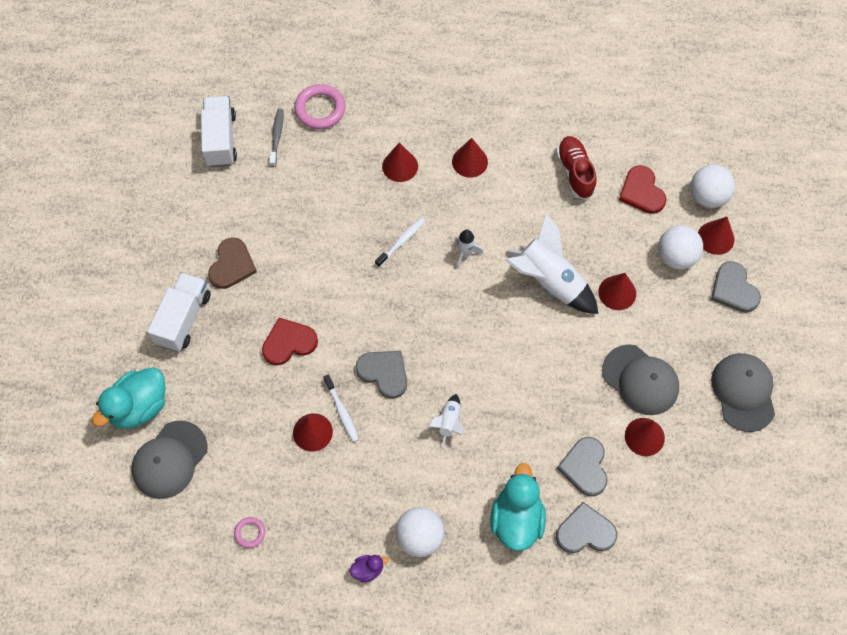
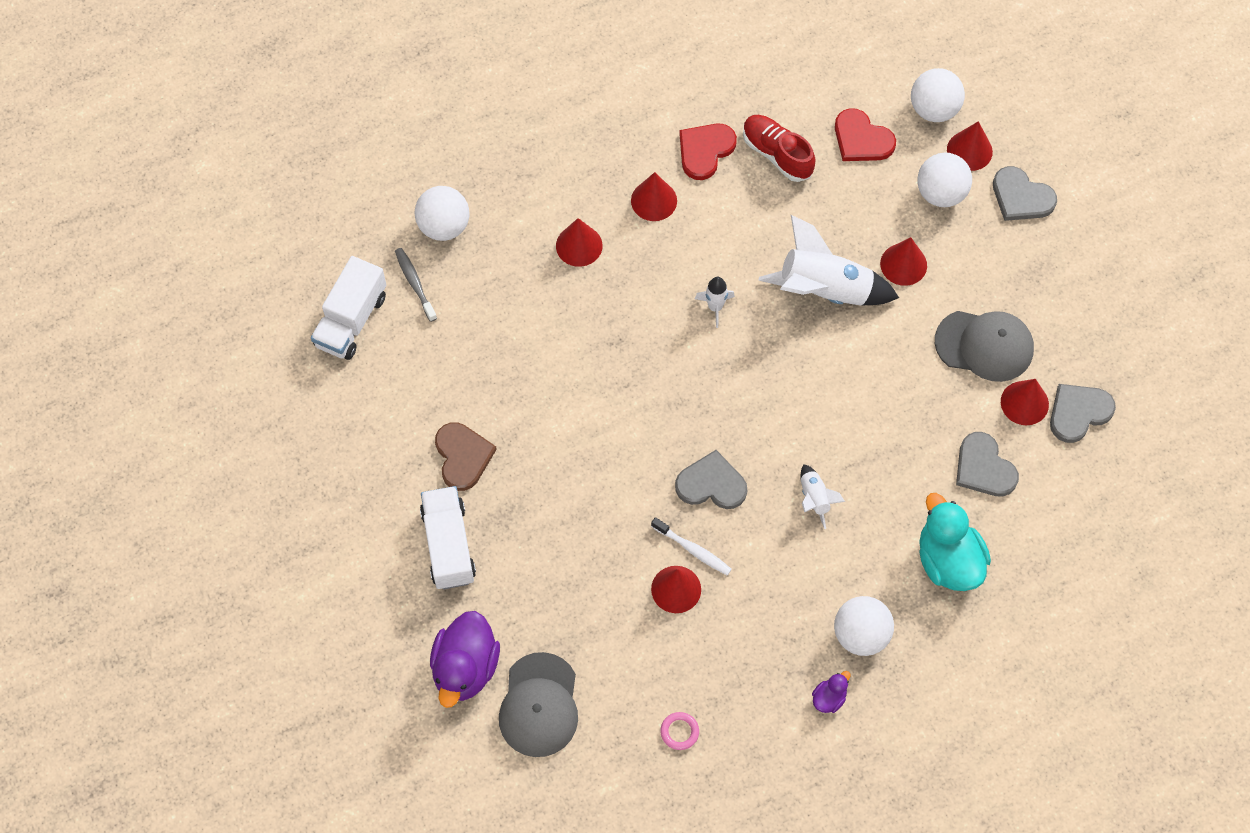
camera: 30 degrees left, 0 degrees up
(139, 407) = (465, 668): turquoise duck -> purple duck
(221, 140) = (351, 320): white truck -> white truck turned 120 degrees counterclockwise
(289, 342) = (585, 507): red heart -> red heart (705, 150)
(320, 109) = (444, 226): pink ring -> white ball
(401, 241) = (636, 330): white toothbrush -> none
(585, 531) = (1025, 533): grey heart -> grey heart (1078, 412)
(743, 392) = (1095, 302): grey cap -> none

